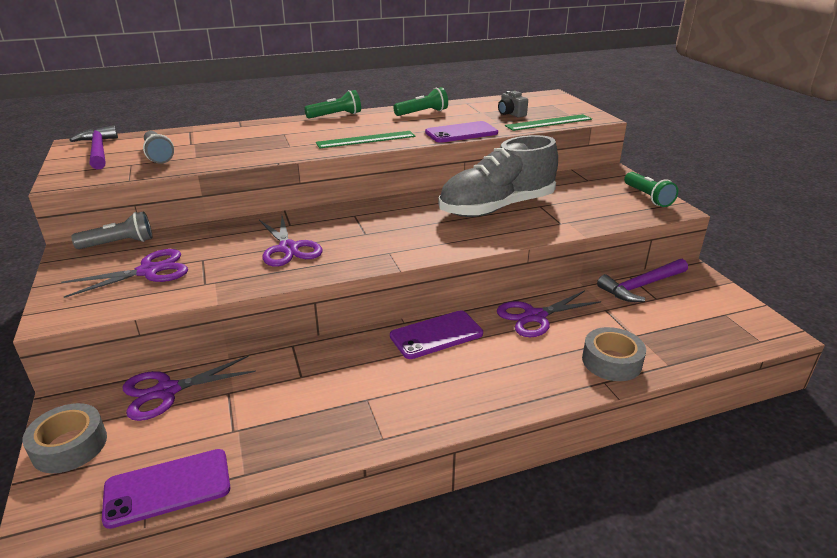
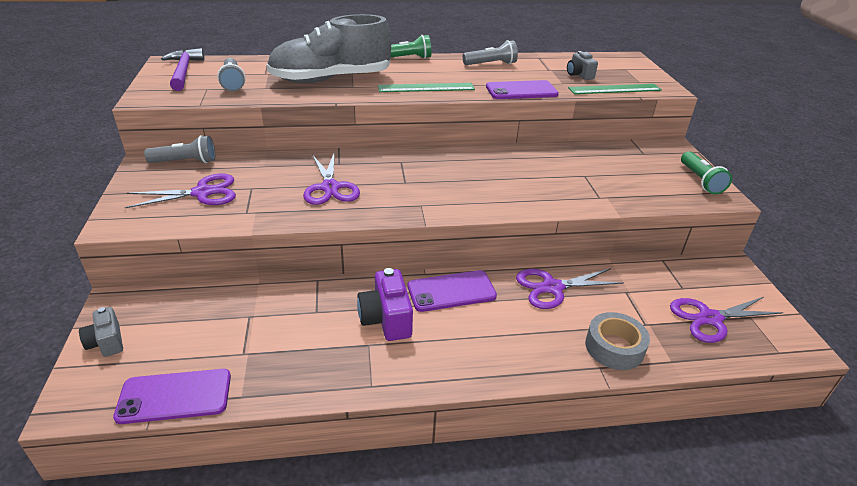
camera: 10 degrees right, 5 degrees up
(69, 446) = (106, 342): grey tape -> grey camera
(166, 391) = (197, 305): purple scissors -> purple scissors (709, 318)
(378, 372) = (386, 319): none -> purple camera
(422, 113) = (491, 64): green flashlight -> grey flashlight
(496, 208) = (540, 172): grey shoe -> grey shoe (331, 79)
(641, 286) = (671, 272): purple hammer -> none

